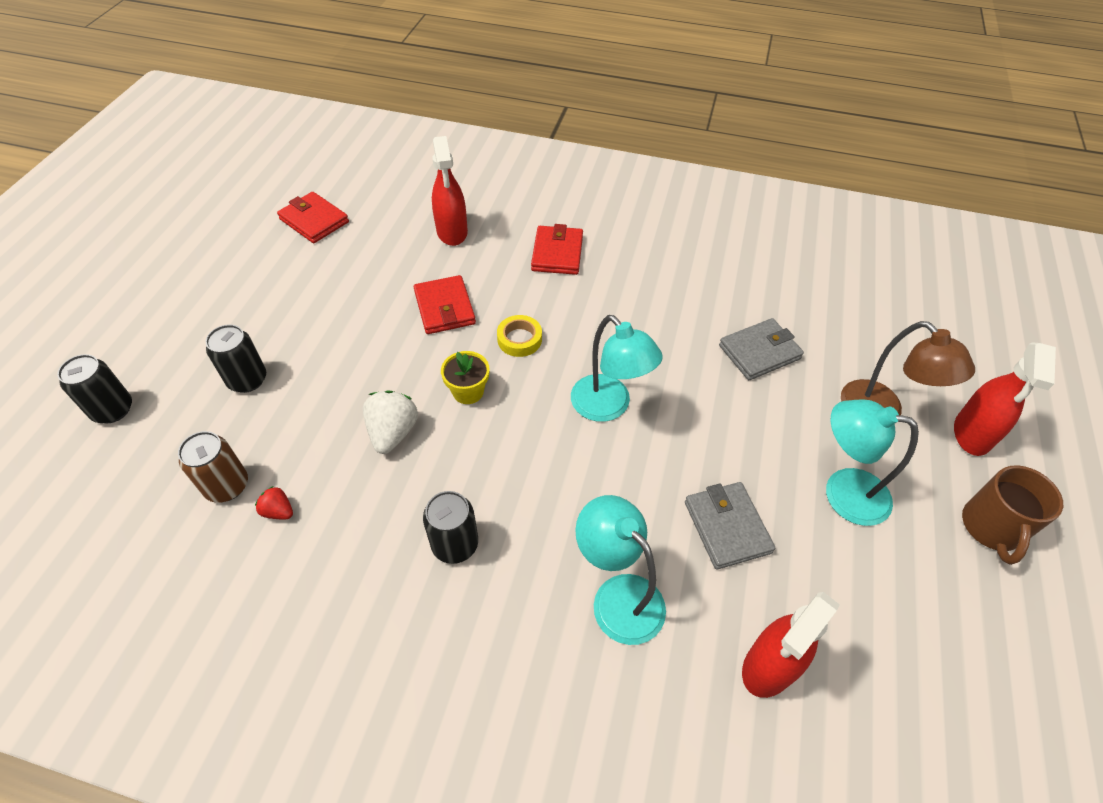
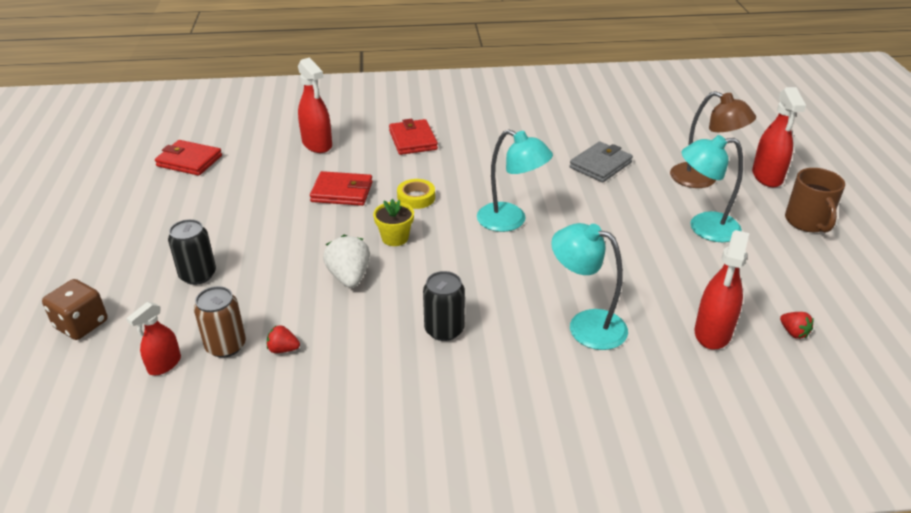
camera: 20 degrees left, 15 degrees down
(113, 410) = (81, 324): black can -> brown dice
(159, 490) = (164, 364): none -> red spray bottle
(444, 308) = (342, 192): red wallet -> red wallet turned 45 degrees counterclockwise
(727, 527) = (638, 266): grey wallet -> none
(877, 706) = (793, 332): none -> red strawberry

